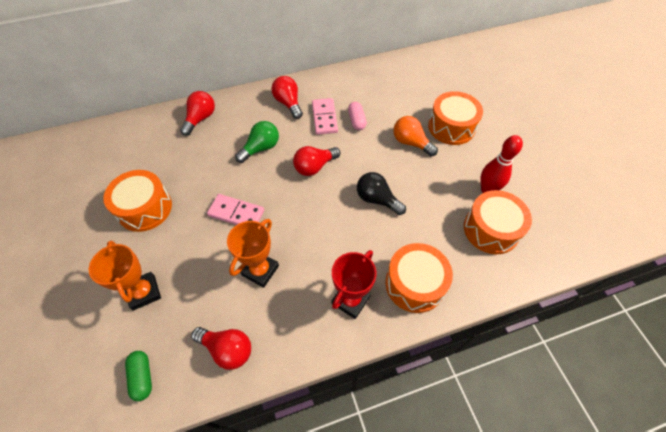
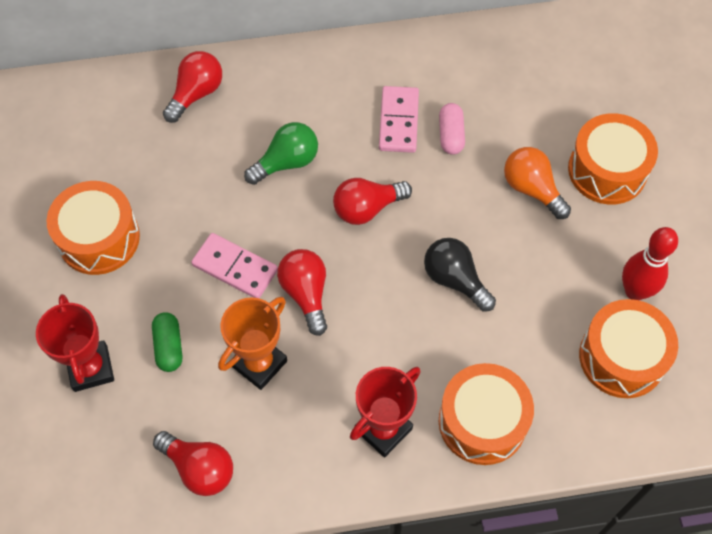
camera: 10 degrees right, 5 degrees up
(142, 377) = (82, 485): green capsule -> green capsule (169, 346)
(144, 292) = (91, 368): orange trophy -> red trophy
(288, 103) = (343, 85): red light bulb -> red light bulb (306, 294)

